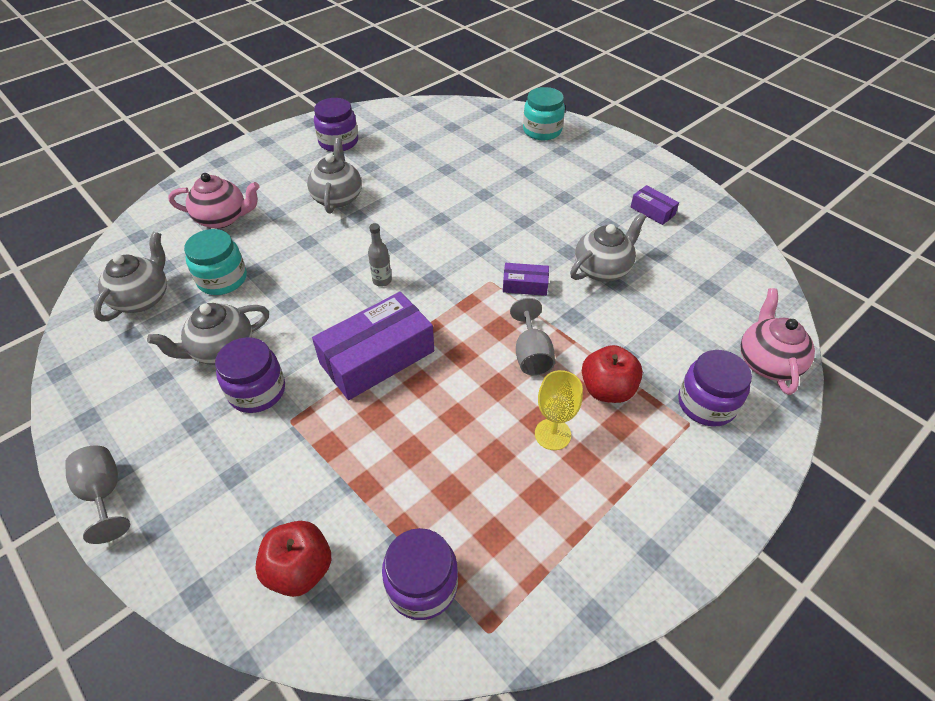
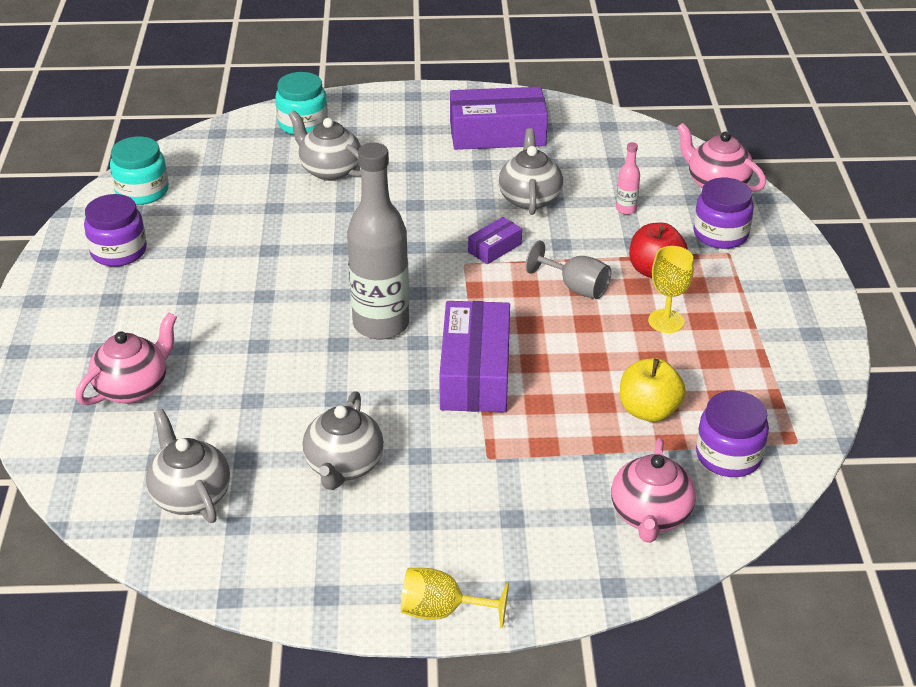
camera: 50 degrees left, 10 degrees down
(104, 493) = (442, 611): grey goblet -> yellow goblet
(222, 279) = (237, 426): turquoise jar -> turquoise jar (142, 191)
(257, 391) = (428, 464): purple jar -> none
(300, 569) = (650, 516): red apple -> pink teapot
(337, 198) = (216, 295): grey teapot -> grey teapot (330, 170)
(382, 281) = (381, 324): grey bottle -> grey bottle, size x2.44
(429, 489) = (648, 411): none -> yellow apple
(652, 211) = (497, 134): purple box -> purple box, size x2.09
(660, 327) = (626, 209): none -> pink bottle

